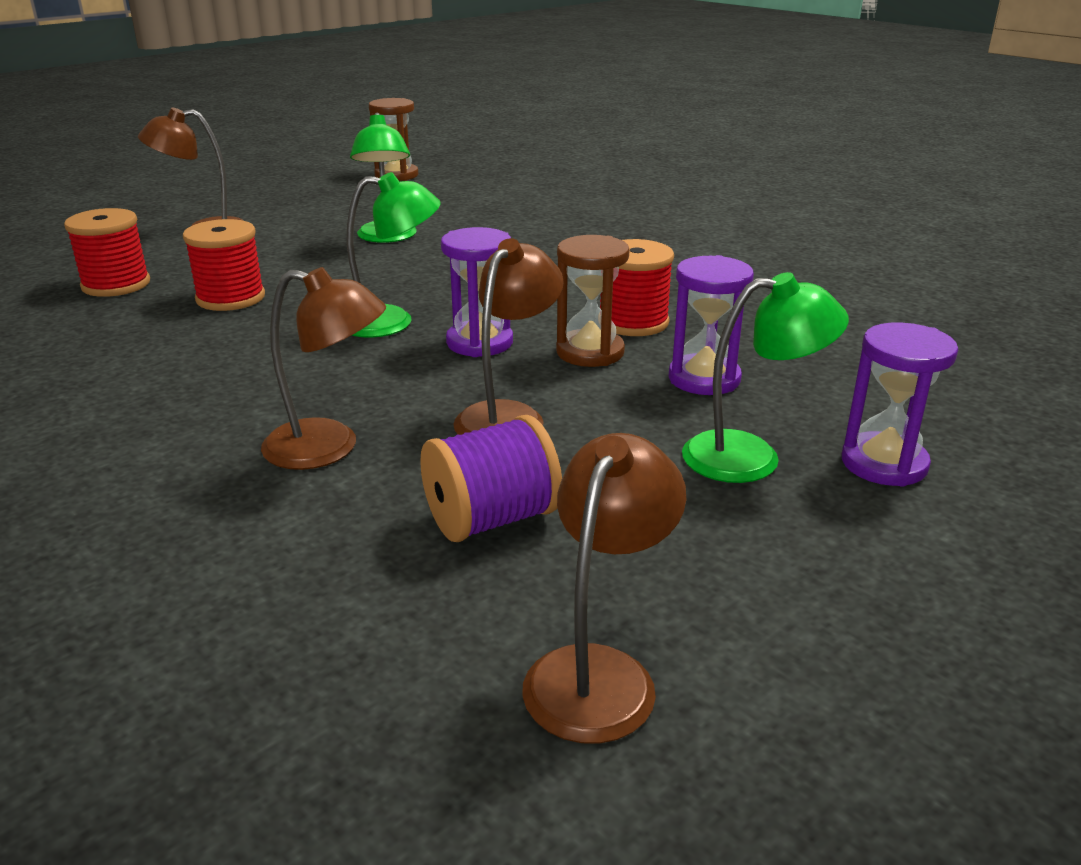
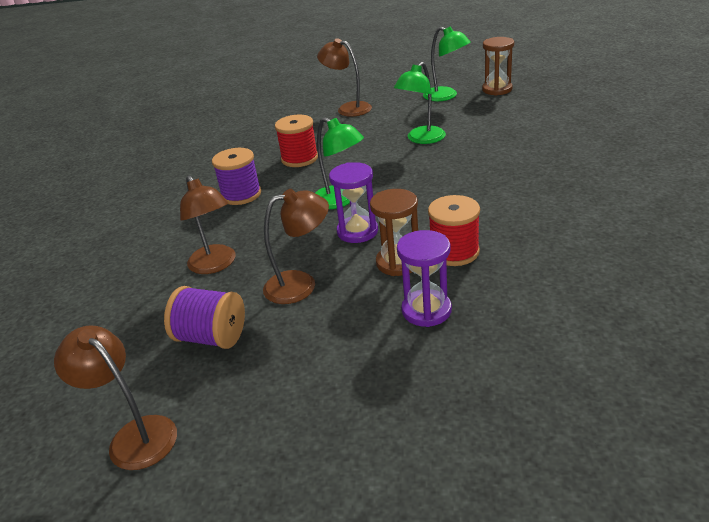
camera: 50 degrees right, 5 degrees up
(116, 284) = (271, 134): red spool -> none
(206, 362) = (241, 195): none -> purple spool
(599, 672) = (134, 435): brown lamp -> brown lamp turned 120 degrees counterclockwise
(751, 457) = (364, 373): green lamp -> green lamp (446, 96)
(884, 463) = (424, 423): purple hourglass -> none

